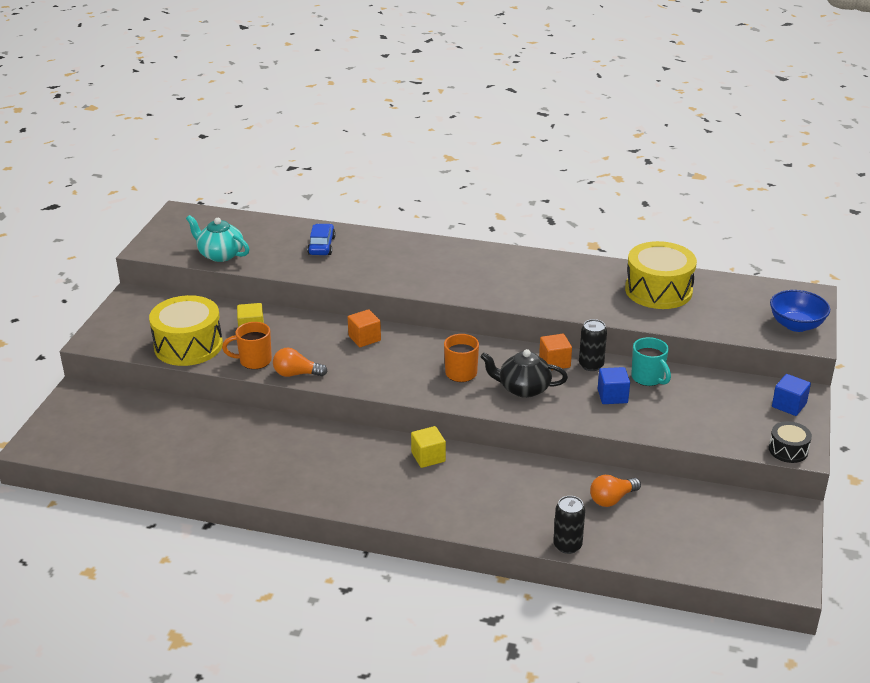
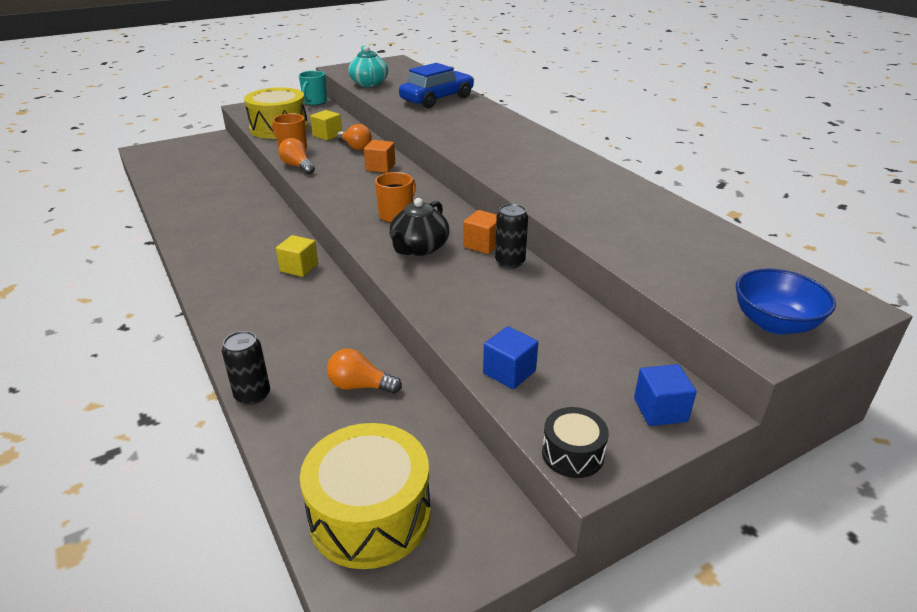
camera: 45 degrees right, 0 degrees up
(303, 329) = (355, 147): none -> orange light bulb
(321, 246) = (437, 99): blue car -> blue car, size x1.66
(523, 388) = (419, 248): black teapot -> black teapot turned 120 degrees counterclockwise
(612, 396) = (481, 293): blue cube -> blue cube (509, 372)
(648, 378) = (543, 298): turquoise mug -> turquoise mug (314, 102)
(658, 290) = (655, 223): yellow drum -> yellow drum (370, 515)

